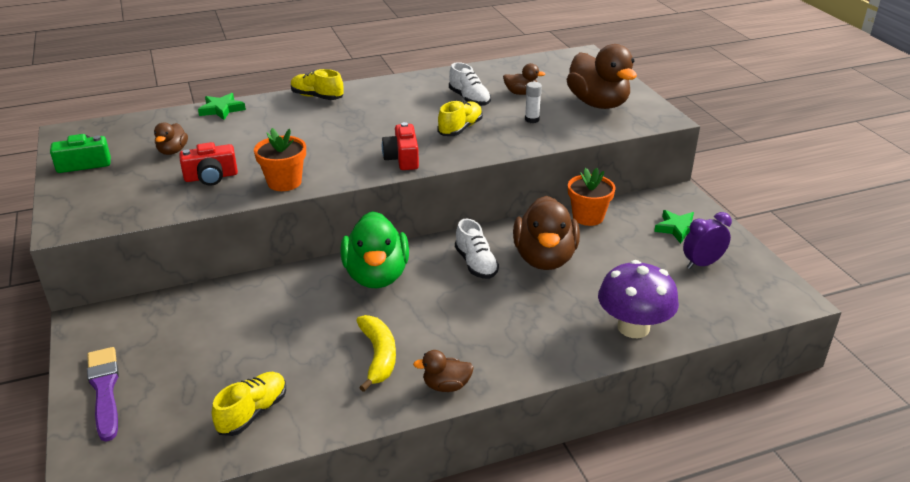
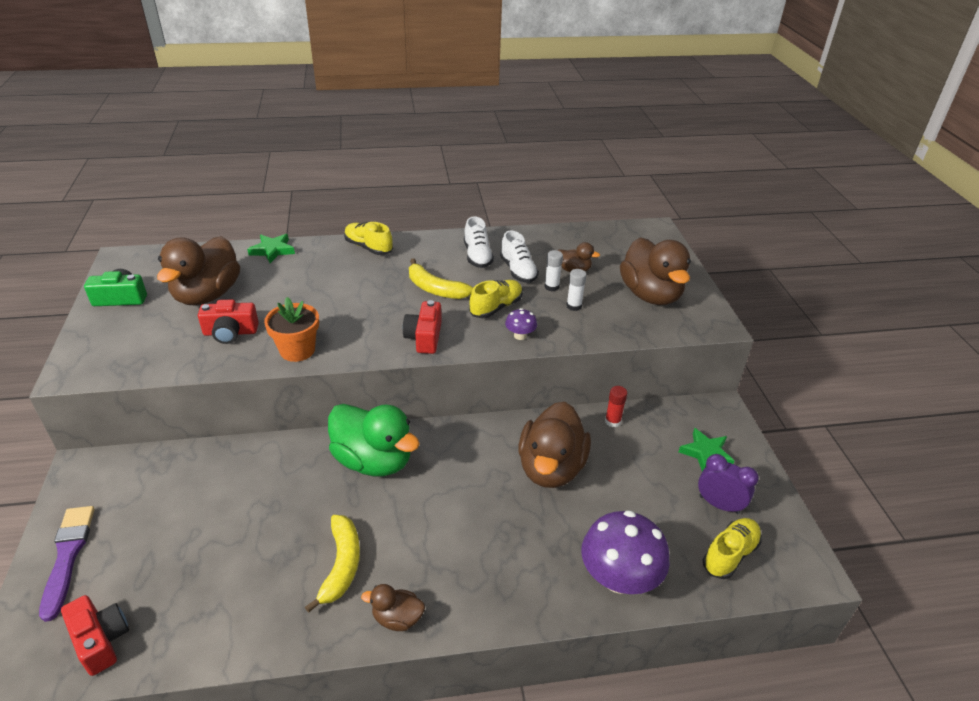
camera: 10 degrees right, 5 degrees up
(169, 446) = (101, 640): none -> red camera
(172, 151) = (207, 295): brown duck -> brown duck, size x2.10
(253, 413) = (194, 614): yellow shoe -> yellow shoe (729, 555)
(376, 276) = (373, 461): green duck -> green duck turned 60 degrees counterclockwise
(396, 121) = (435, 289): none -> yellow banana
(476, 264) = (478, 463): white shoe -> white shoe (477, 256)
(491, 147) = (520, 335): none -> purple mushroom
(505, 108) = (551, 287): none -> white glue stick
(588, 217) = (612, 421): orange flower pot -> red glue stick
(702, 264) = (719, 504): purple clock -> purple clock turned 45 degrees clockwise

